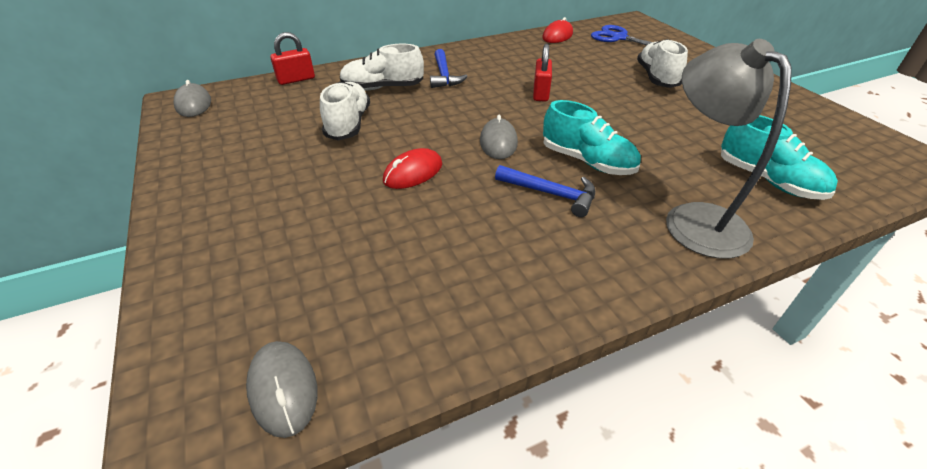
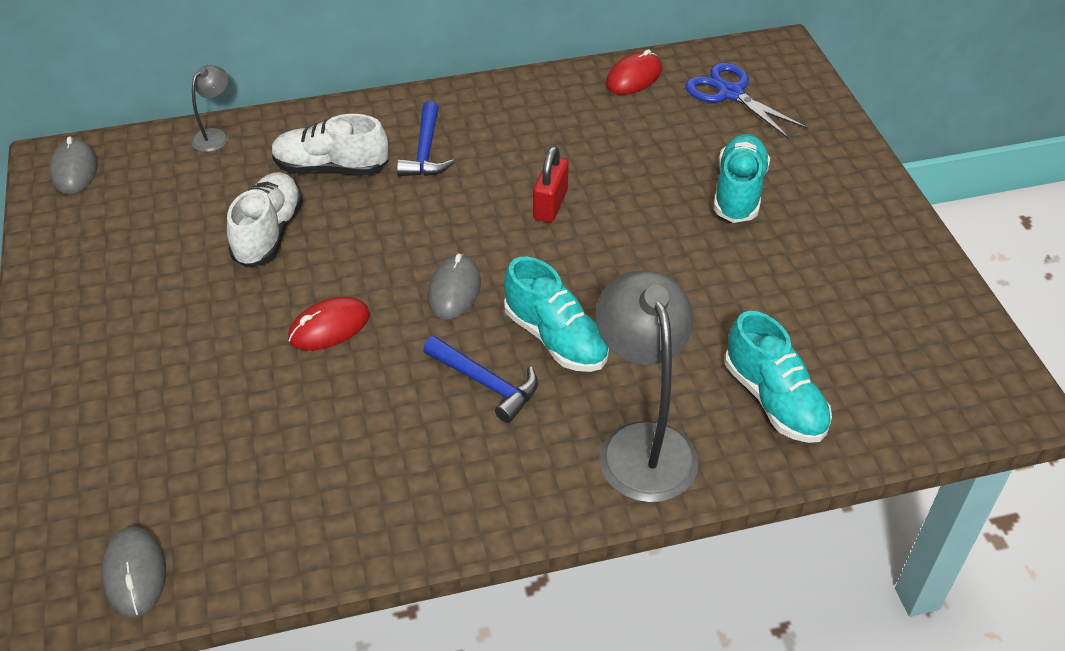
camera: 10 degrees right, 5 degrees up
(296, 79) = (215, 136): red padlock -> grey lamp
(656, 78) = (738, 192): white shoe -> turquoise shoe

